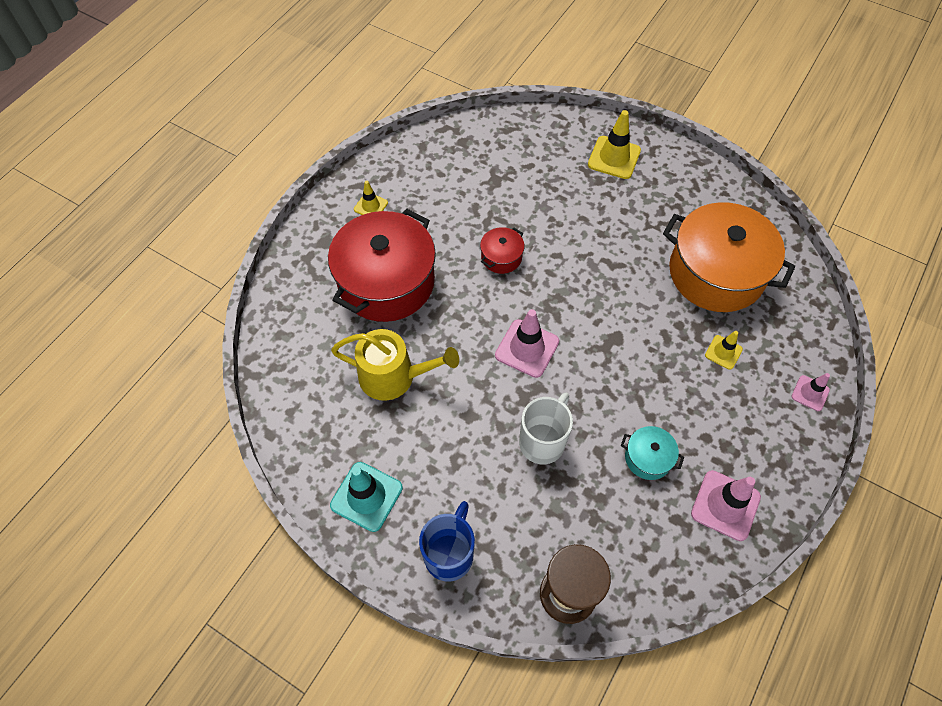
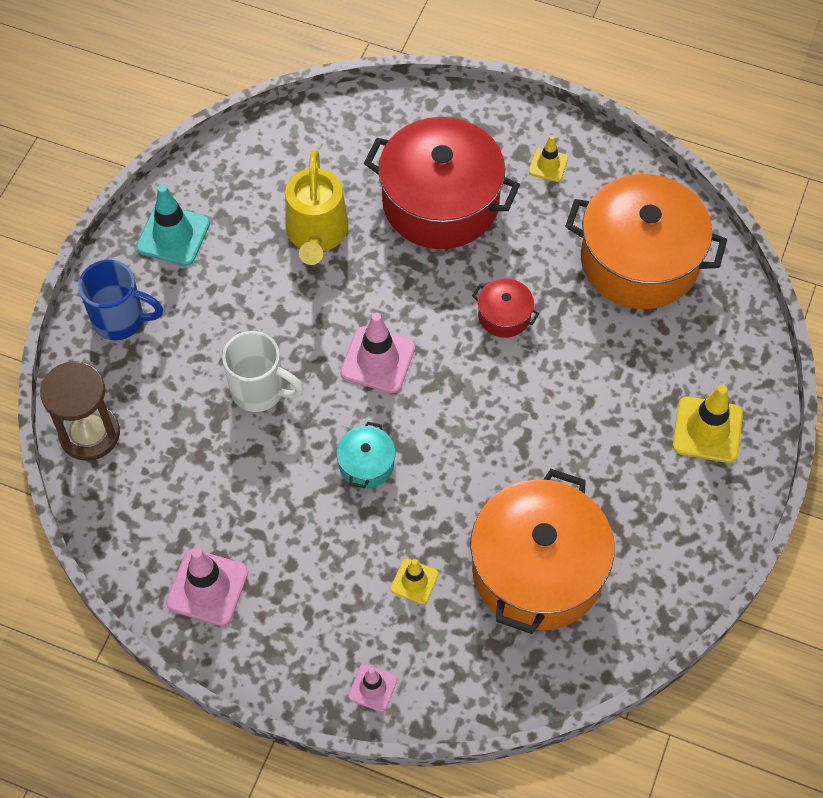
camera: 80 degrees right, 0 degrees up
(470, 168) = (639, 260): none -> orange pot
(648, 458) = (255, 502): turquoise pot -> turquoise pot (366, 464)

